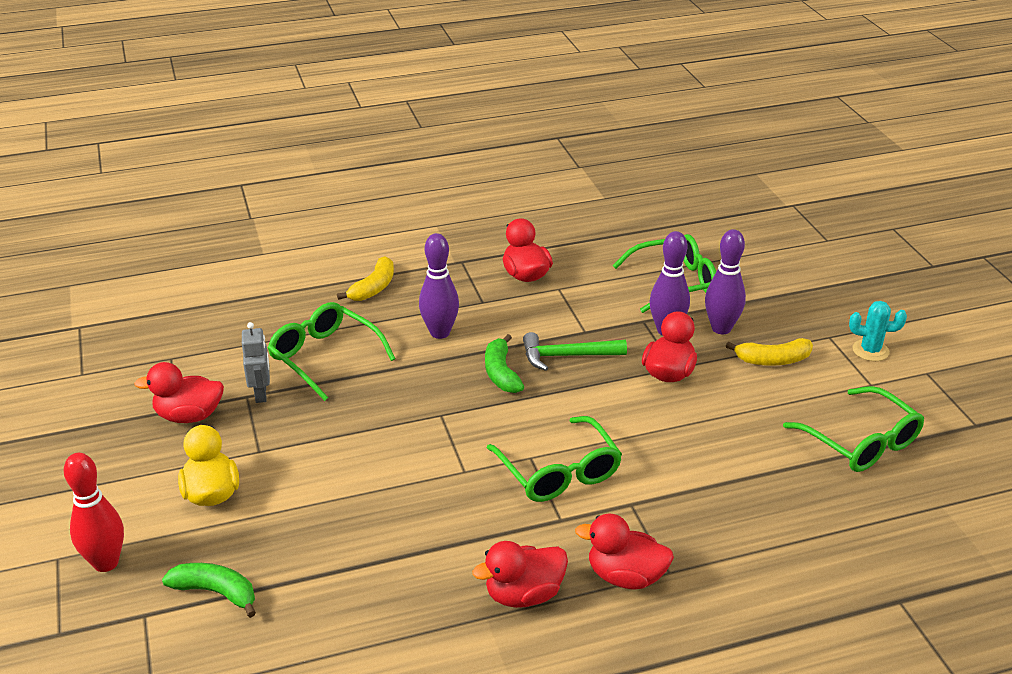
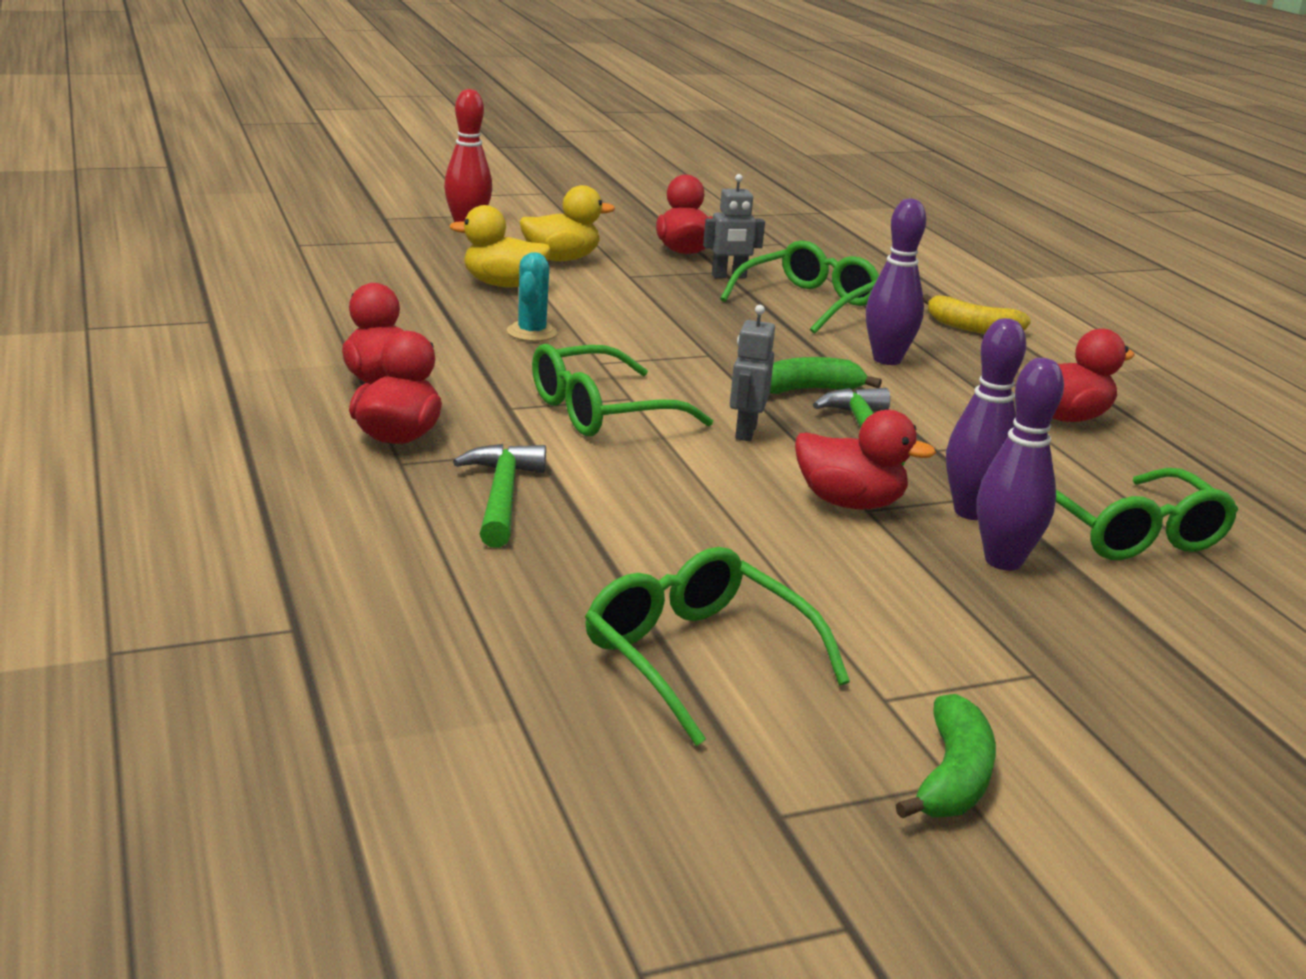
camera: 85 degrees right, 10 degrees down
(216, 592) = (420, 261): green banana -> green banana (953, 777)
(285, 531) = (503, 285): none -> yellow duck
(577, 406) = (745, 432): none -> grey robot
(705, 519) = (502, 496): none -> green hammer
(773, 360) = (924, 600): yellow banana -> none
(861, 442) = (697, 657): green glasses -> green glasses turned 90 degrees clockwise
(870, 350) = (1007, 718): turquoise cactus -> turquoise cactus (531, 332)

